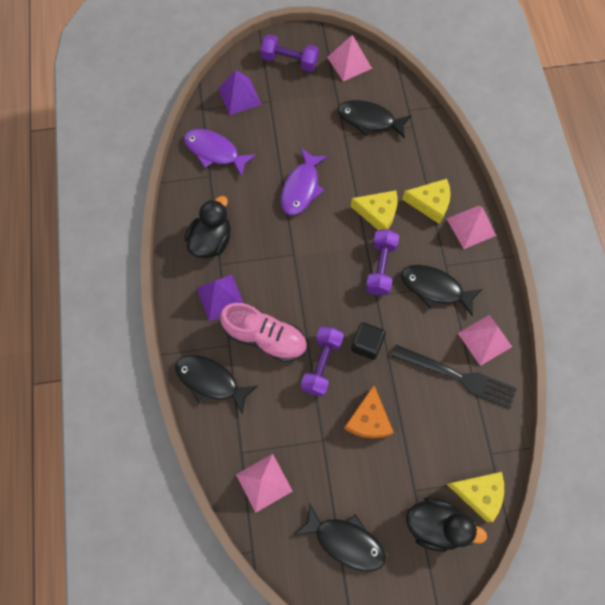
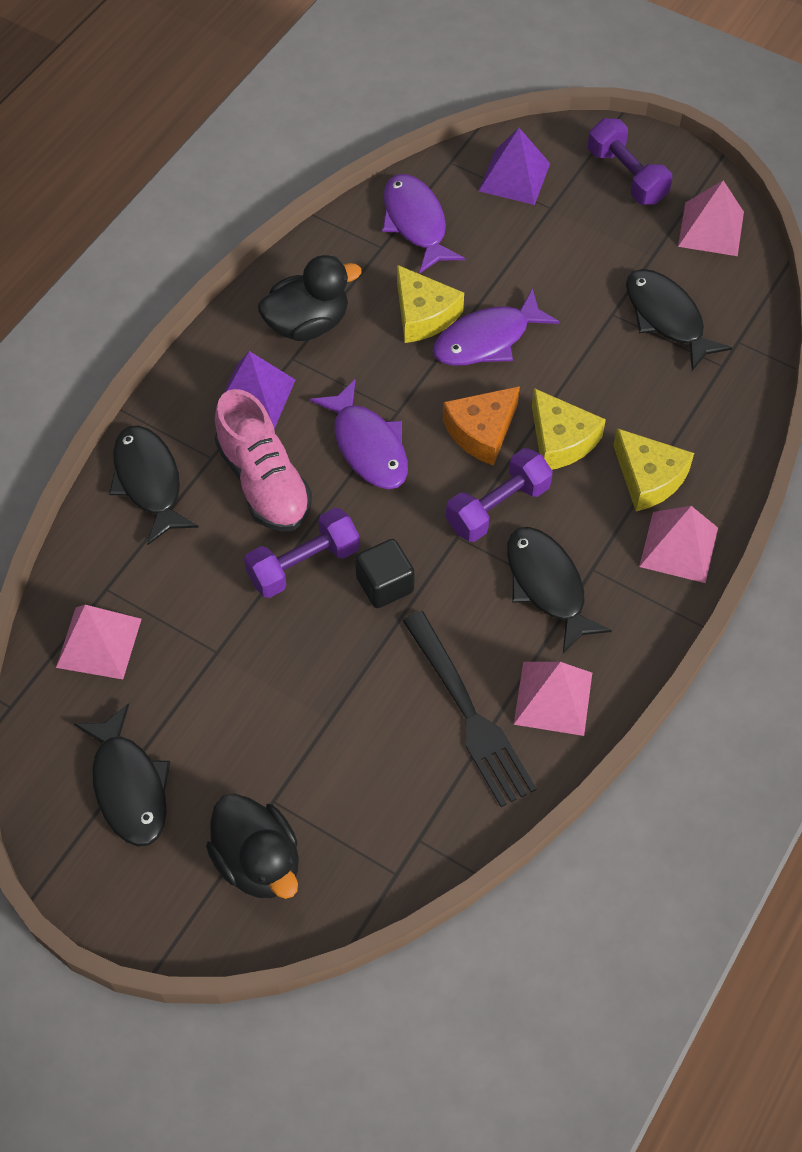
camera: 40 degrees right, 10 degrees down
(296, 282) = (368, 446): none -> purple fish
(368, 419) = (298, 673): orange cheese -> orange cheese (481, 431)
(478, 493) = (352, 872): yellow cheese -> yellow cheese (423, 315)

